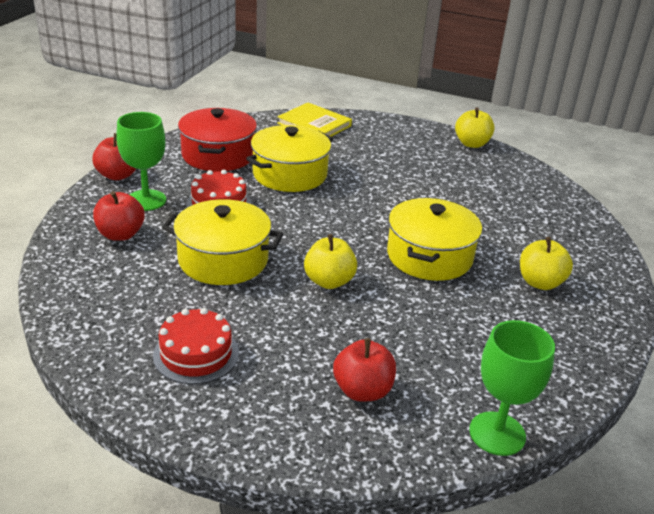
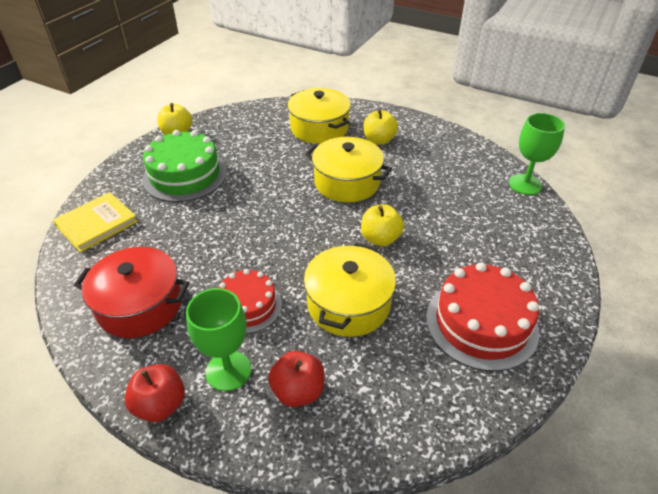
camera: 80 degrees left, 10 degrees up
(196, 354) = (481, 323): red cake -> red cake, size x1.59
(289, 174) = (200, 249): yellow pot -> yellow pot (319, 128)
(362, 390) = (502, 234): red apple -> none
(400, 155) = (185, 175): none -> green cake

